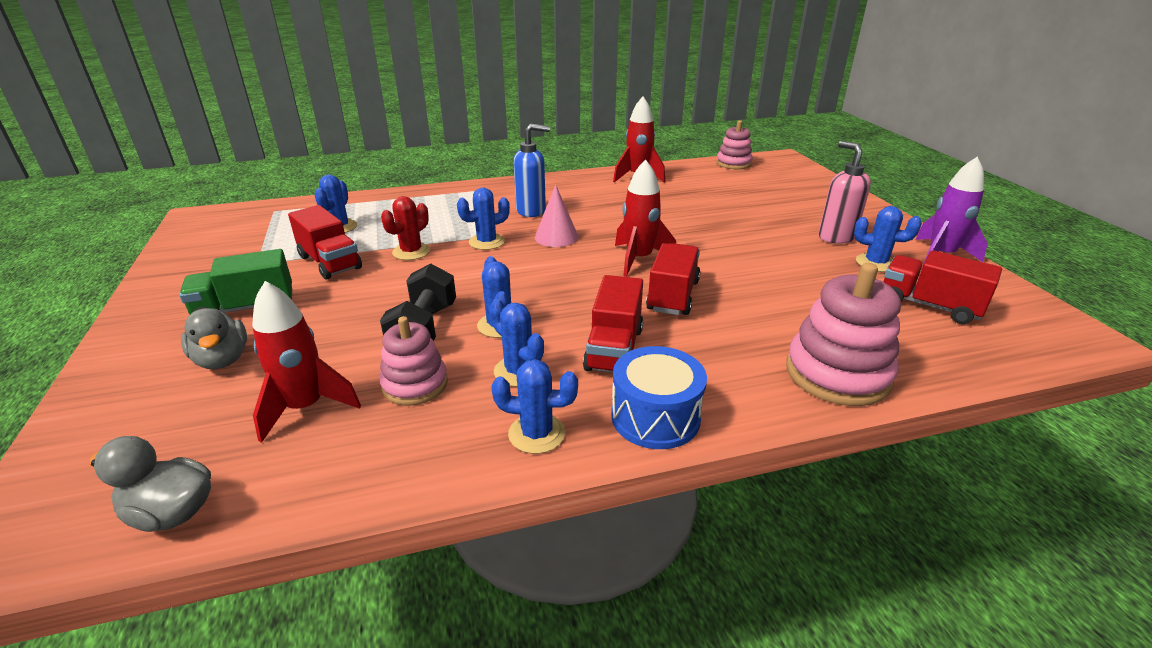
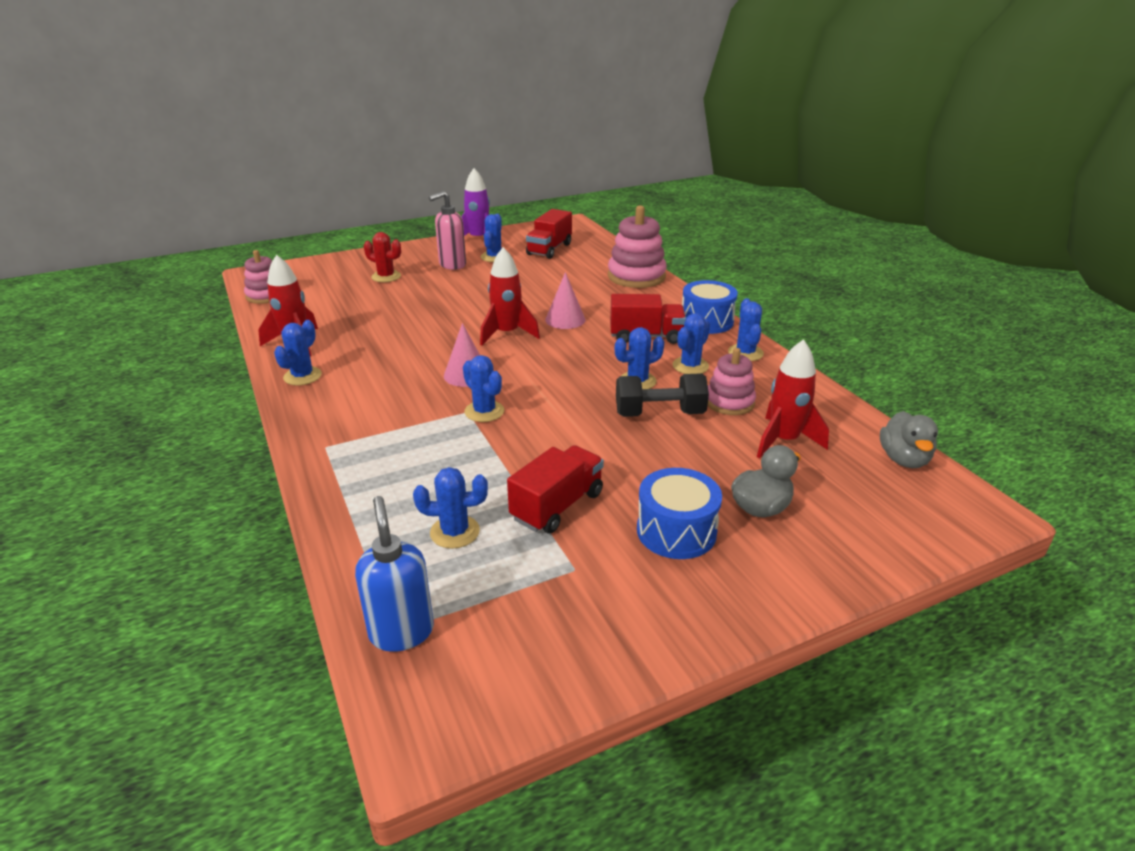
camera: 100 degrees left, 0 degrees up
(246, 308) = (676, 531): green truck -> blue drum
(411, 252) = (517, 454): red cactus -> red cactus (386, 277)
(531, 211) = (398, 396): blue soap dispenser -> blue soap dispenser (401, 632)
(580, 181) = (302, 376): none -> blue cactus
(673, 296) = (565, 319): red truck -> pink cone

